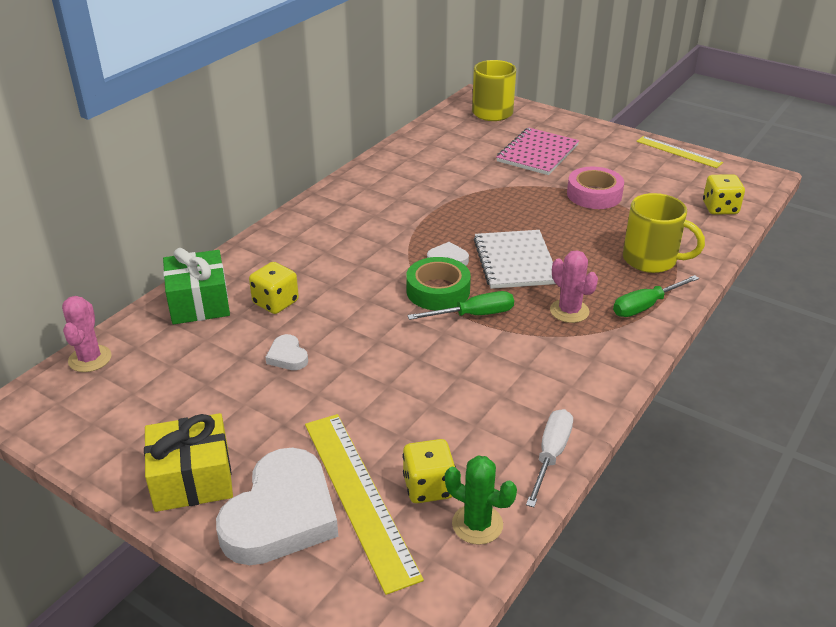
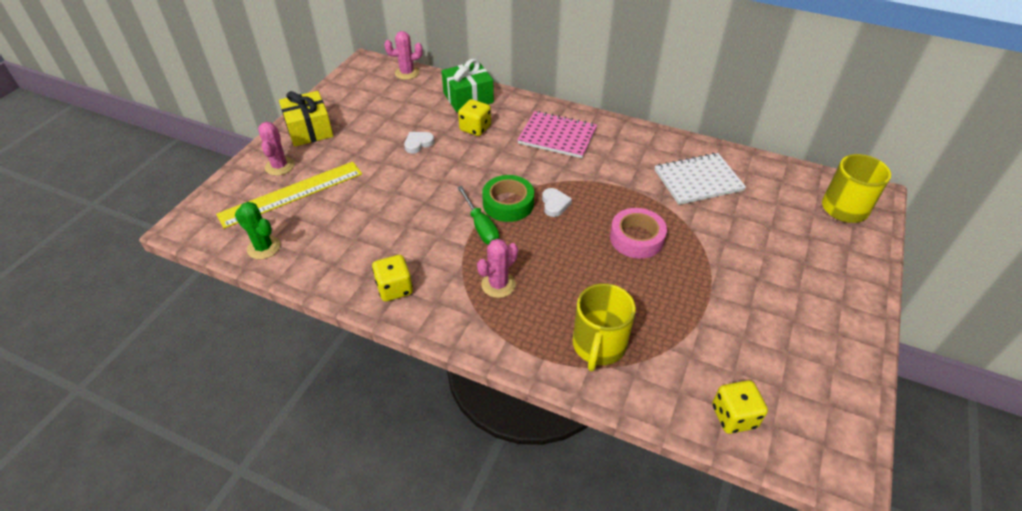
camera: 80 degrees right, 10 degrees up
(281, 515) = (279, 166): white heart -> pink cactus
(428, 487) = (297, 222): yellow dice -> yellow dice (394, 288)
(477, 524) = (264, 247): green cactus -> green cactus turned 75 degrees counterclockwise
(515, 261) = (564, 245): white notebook -> white notebook (698, 180)
(537, 153) = (774, 249): pink notebook -> pink notebook (557, 136)
(550, 455) = (323, 280): white screwdriver -> none
(594, 194) = (709, 298): pink tape -> pink tape (636, 238)
(646, 306) = (518, 339): green screwdriver -> none
(678, 152) = (858, 380): yellow ruler -> none

